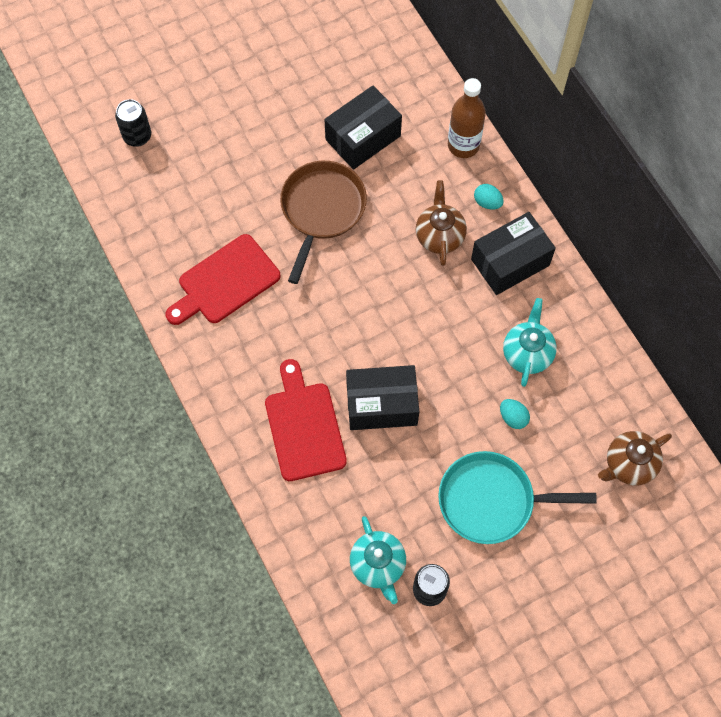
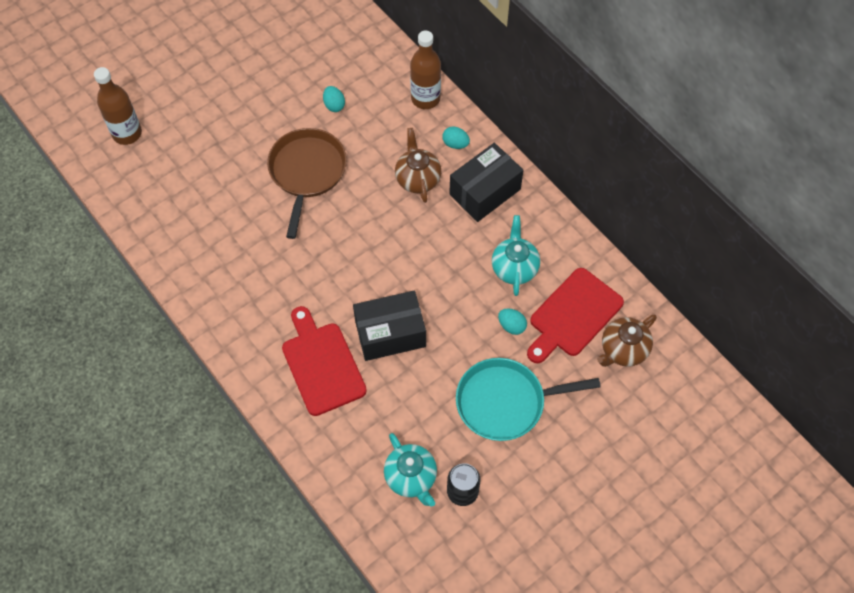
camera: 10 degrees left, 5 degrees down
(137, 136) = (127, 133): black can -> brown bottle
(225, 282) = (228, 248): red cutting board -> red cutting board (573, 315)
(363, 138) = (334, 105): black box -> turquoise egg

